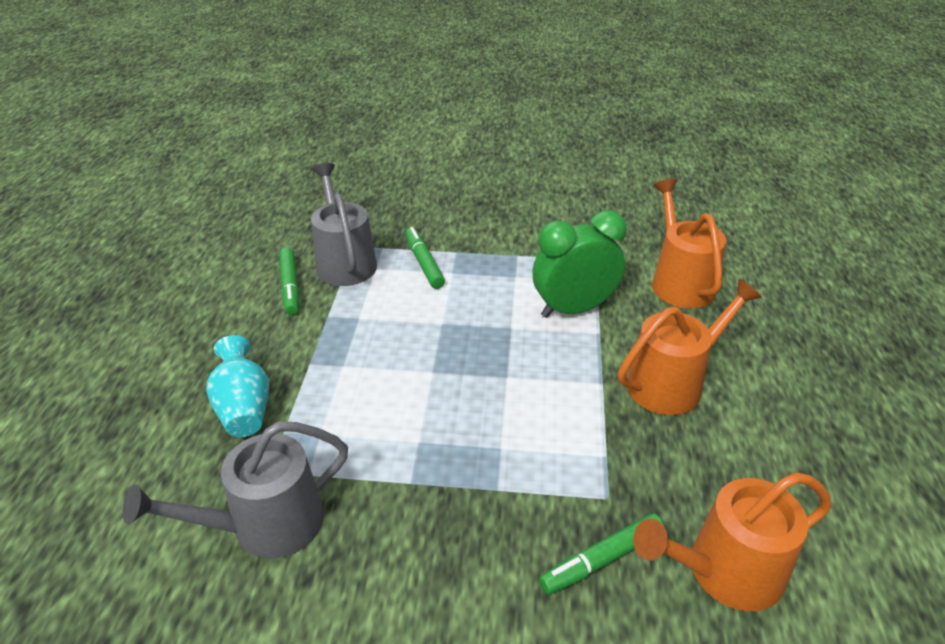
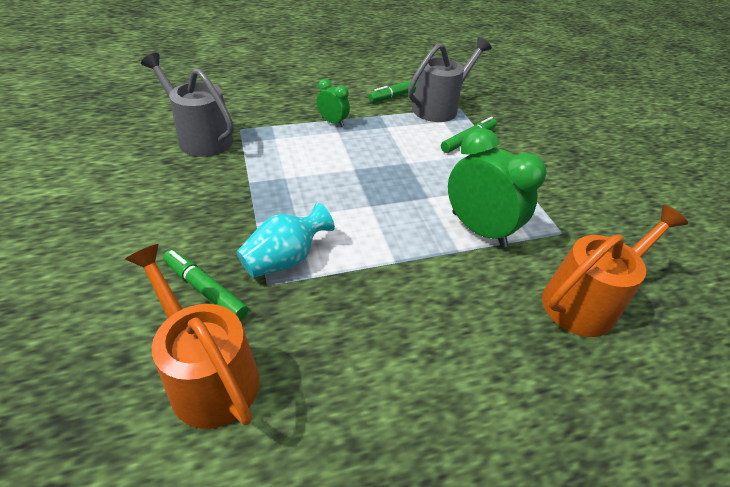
camera: 65 degrees right, 5 degrees up
(244, 408) = (284, 108): turquoise vase -> turquoise vase (285, 259)
(316, 365) = (332, 122): none -> green clock
(672, 383) = (424, 312): orange watering can -> none

